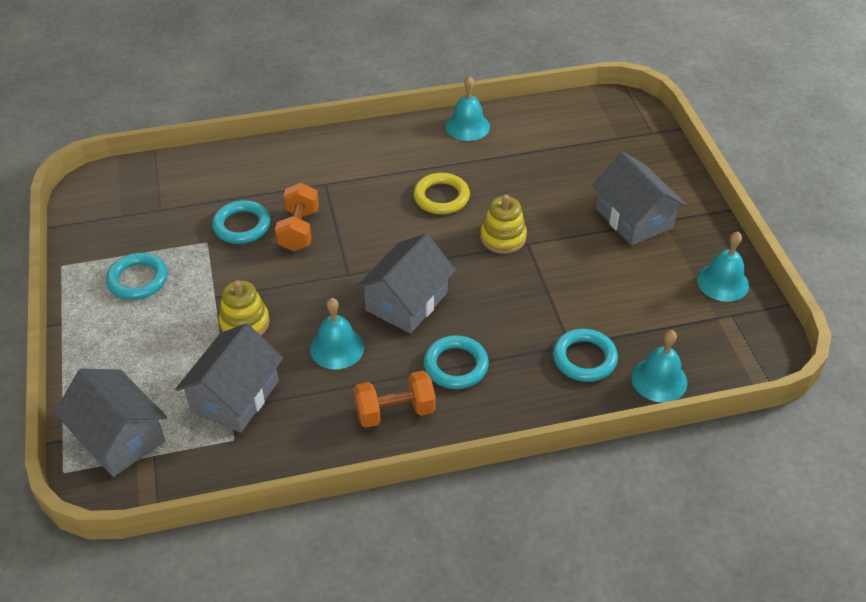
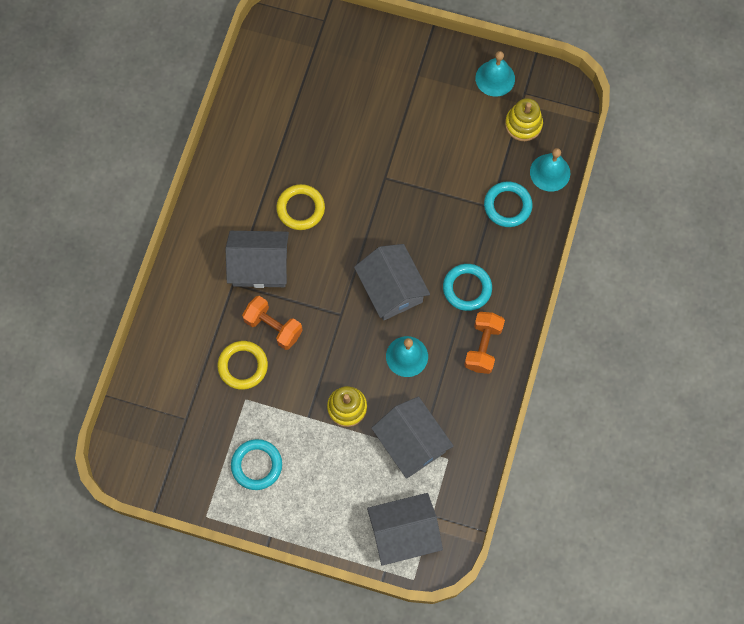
camera: 60 degrees left, 25 degrees up
(242, 226) = (243, 366): turquoise ring -> yellow ring
(467, 126) = (232, 145): turquoise bell -> none
(503, 237) = (369, 190): yellow stacking toy -> yellow stacking toy (523, 124)
(634, 218) = (403, 93): grey house -> grey house (260, 266)

